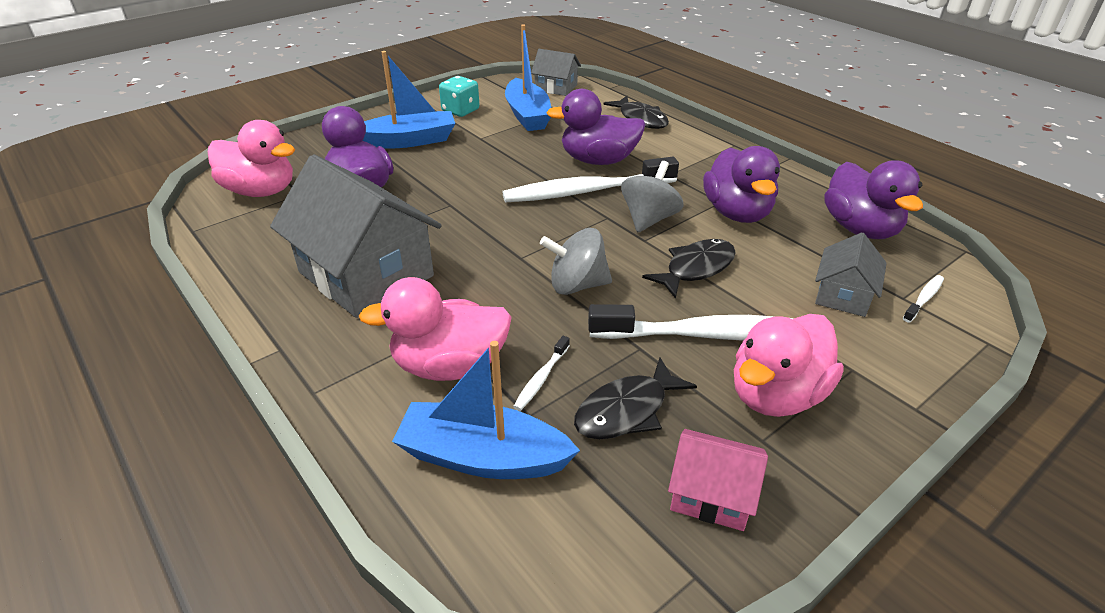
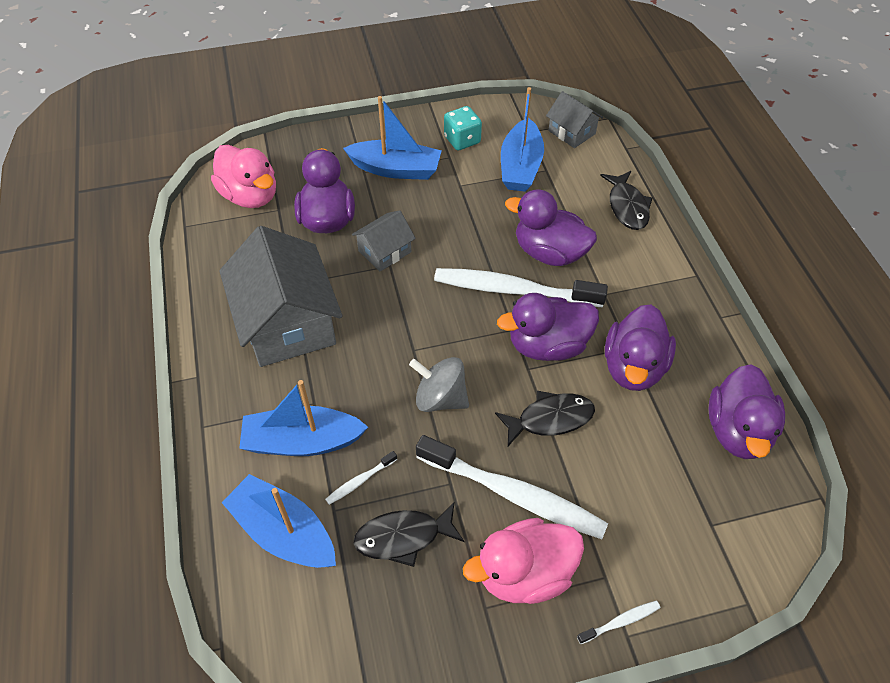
camera: 25 degrees right, 15 degrees up
(449, 366) = (302, 441): pink duck -> blue boat
(649, 219) = (547, 345): grey spinning top -> purple duck
(711, 494) = (417, 634): pink house -> none
(843, 295) = (658, 500): grey house -> grey house (384, 251)
(924, 299) = (729, 534): white toothbrush -> white toothbrush (620, 622)

